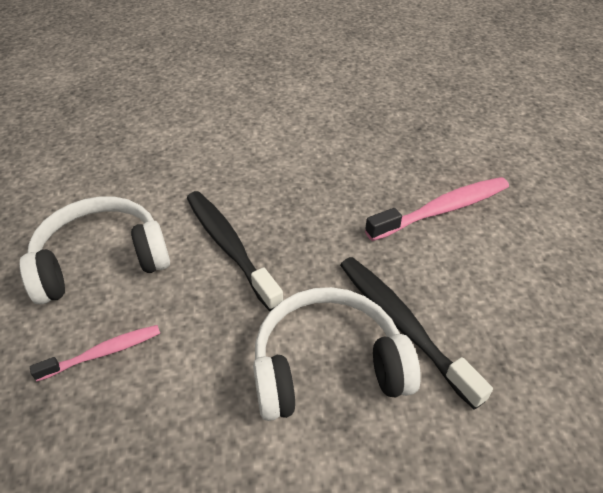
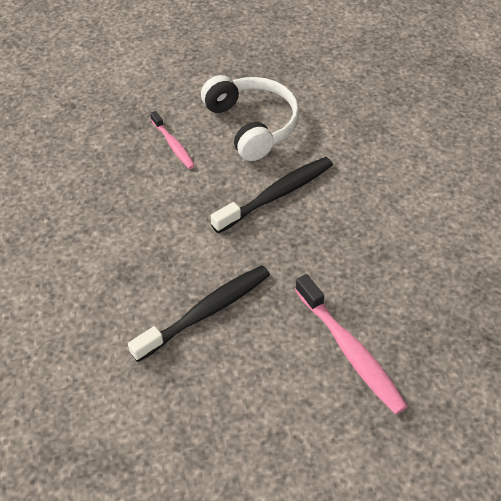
camera: 85 degrees right, 5 degrees up
(328, 366) = (166, 265): white headphones -> none

